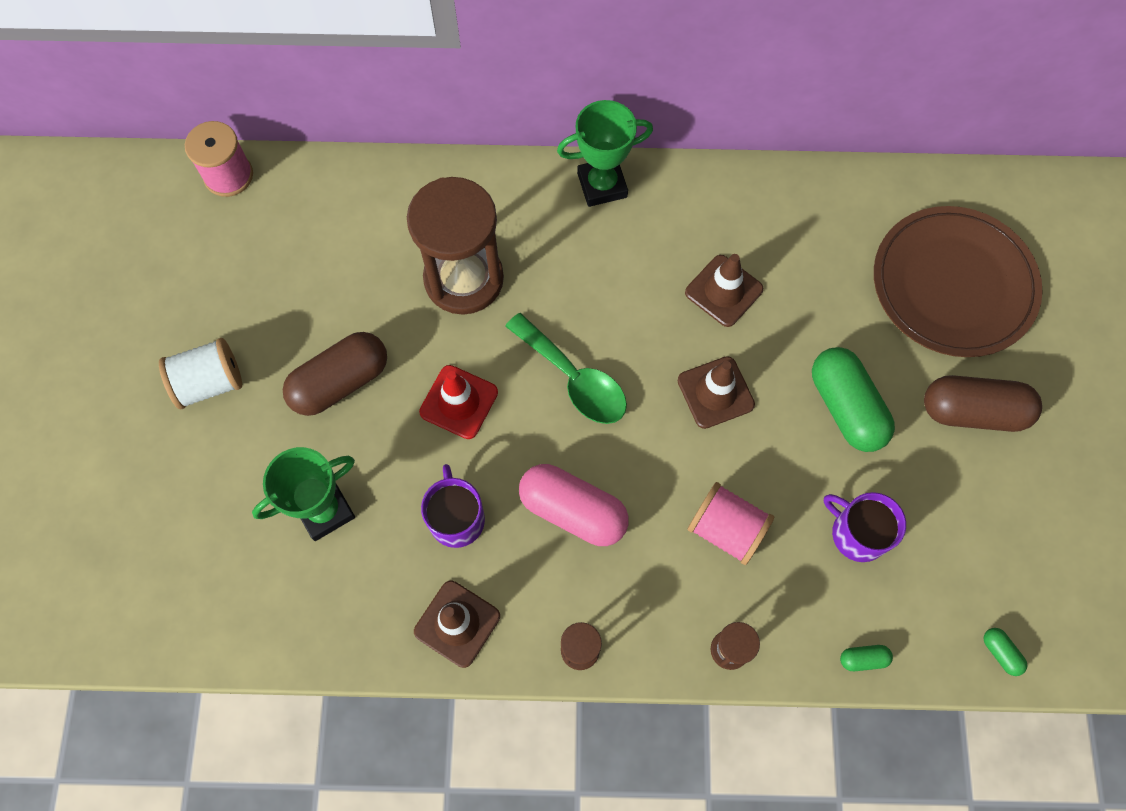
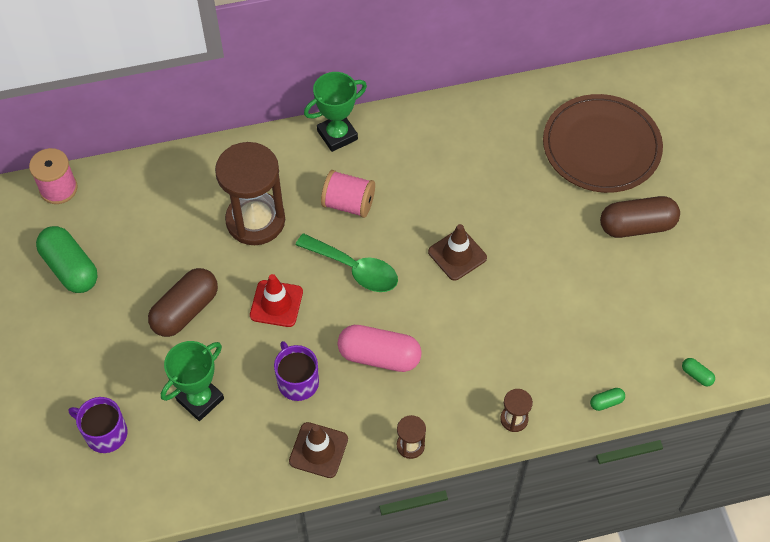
camera: 15 degrees left, 10 degrees down
(210, 383) = (88, 333): white spool -> none
(723, 291) = (444, 186): brown traffic cone -> none
(726, 529) = (490, 342): pink spool -> pink spool (348, 204)
(846, 407) = (550, 243): green capsule -> green capsule (70, 268)
(857, 533) = (580, 323): purple mug -> purple mug (105, 433)

